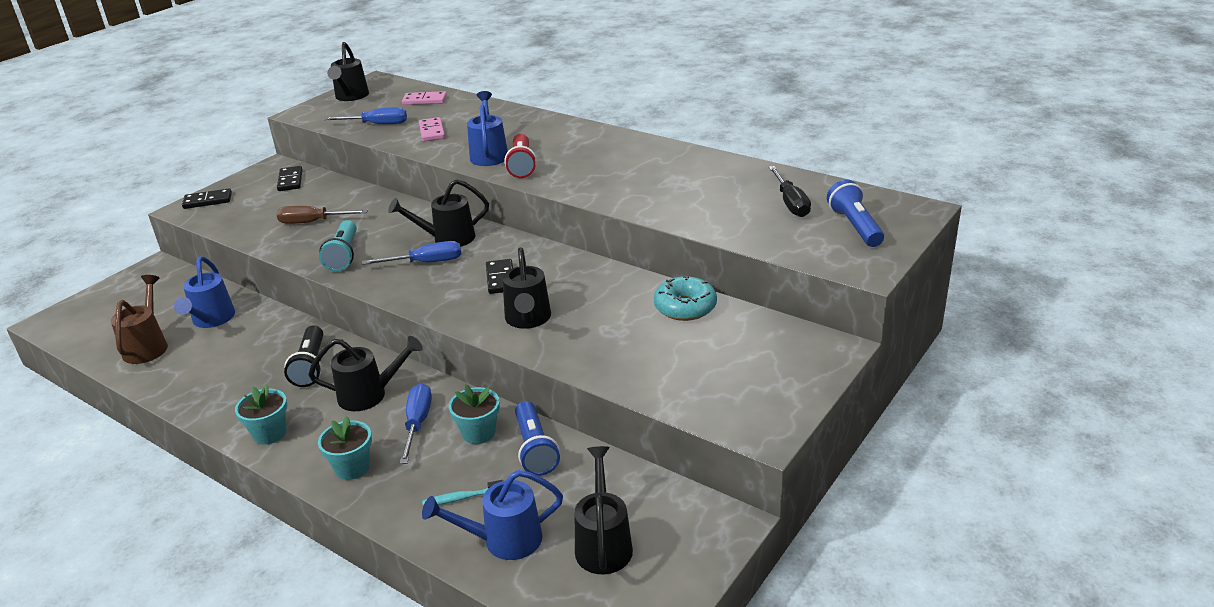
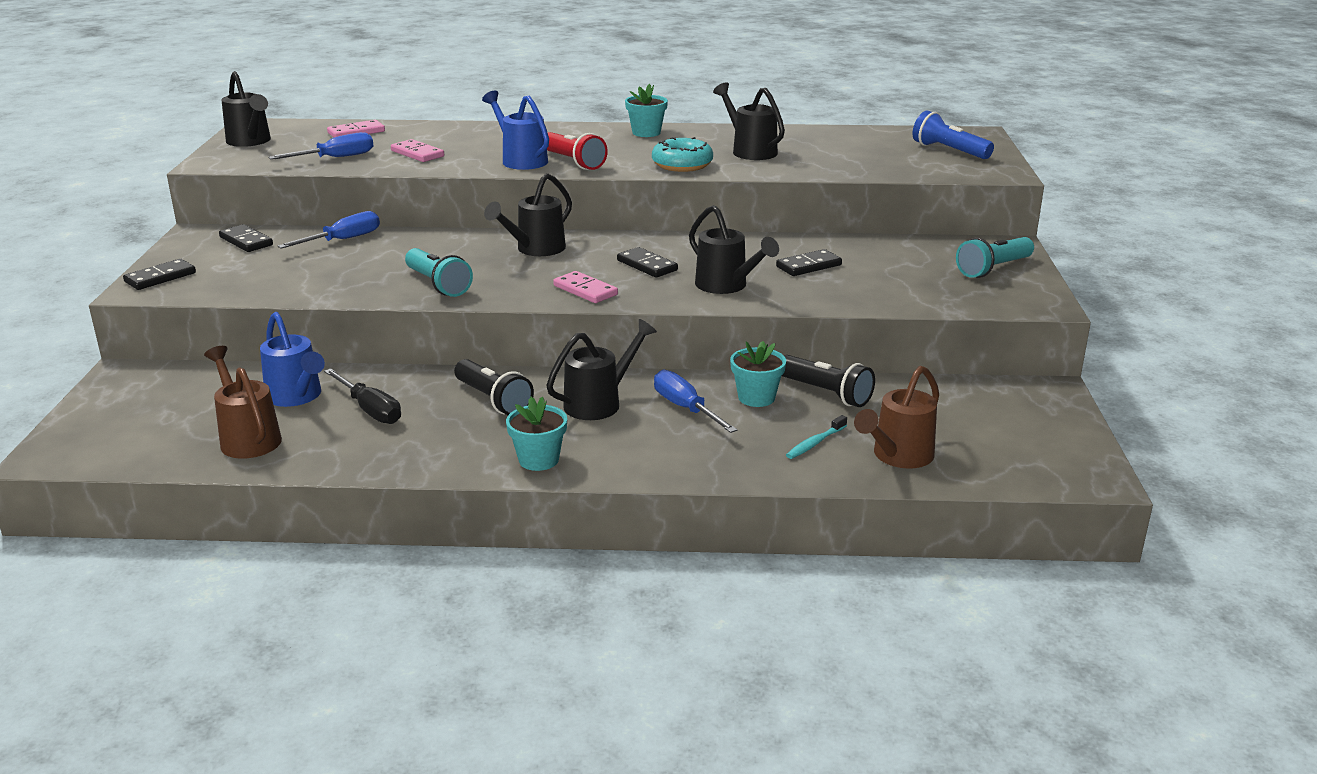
camera: 35 degrees left, 5 degrees down
(313, 222) = (346, 267): brown screwdriver -> none
(352, 467) = (674, 456): turquoise flower pot -> turquoise flower pot (646, 133)
(426, 262) = (545, 270): blue screwdriver -> blue screwdriver (343, 240)
(426, 291) = (585, 290): none -> pink domino
(503, 540) = (898, 457): blue watering can -> brown watering can
(535, 449) = (826, 393): blue flashlight -> black flashlight
(603, 543) = (980, 431): black watering can -> black watering can (750, 151)
(621, 317) = (808, 266): none -> black domino
(685, 307) = (852, 247): turquoise donut -> turquoise donut (682, 165)
(777, 373) = (993, 269): none -> turquoise flashlight
(790, 203) = (873, 146): black screwdriver -> black screwdriver (370, 410)

